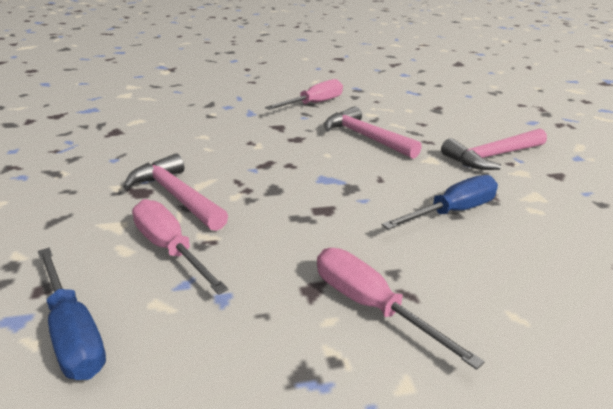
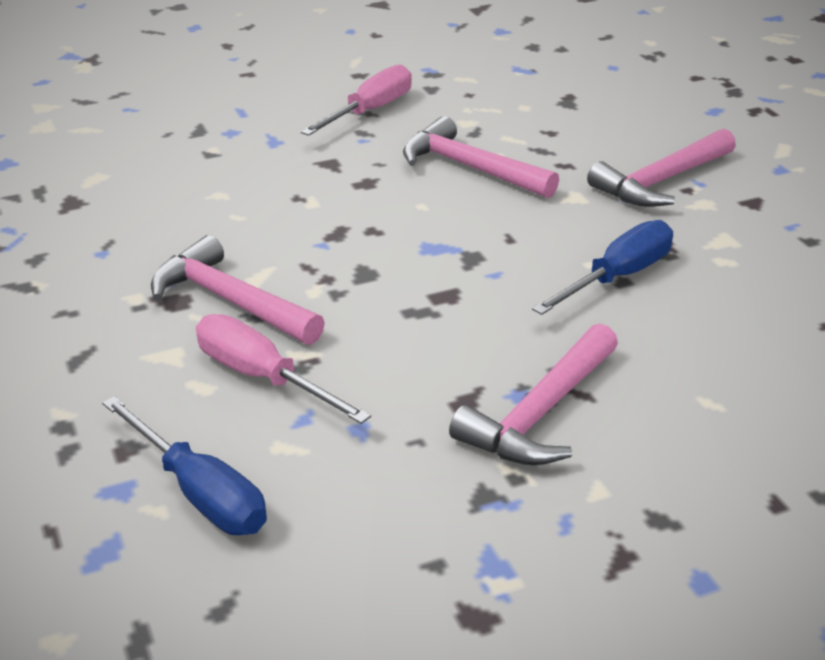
camera: 10 degrees left, 5 degrees up
(370, 306) = (540, 413): pink screwdriver -> pink hammer

